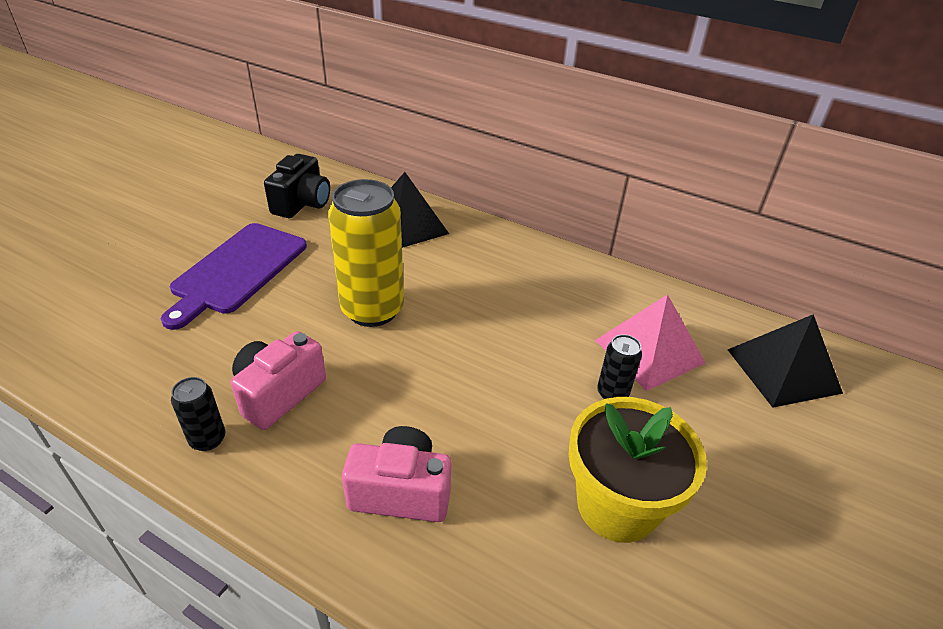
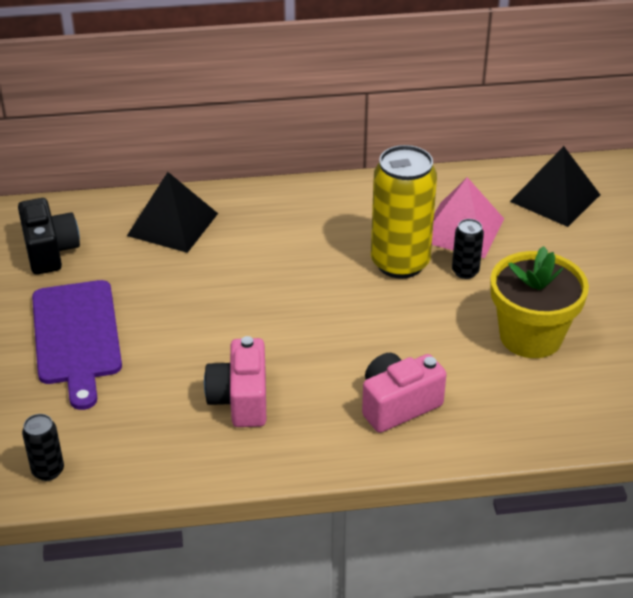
camera: 35 degrees left, 0 degrees up
(208, 439) = (230, 454): black can -> black can (48, 471)
(372, 310) = (233, 306): yellow can -> yellow can (400, 263)

